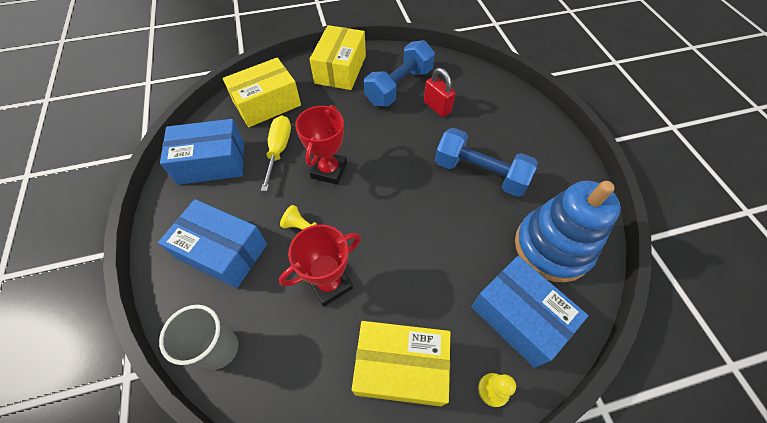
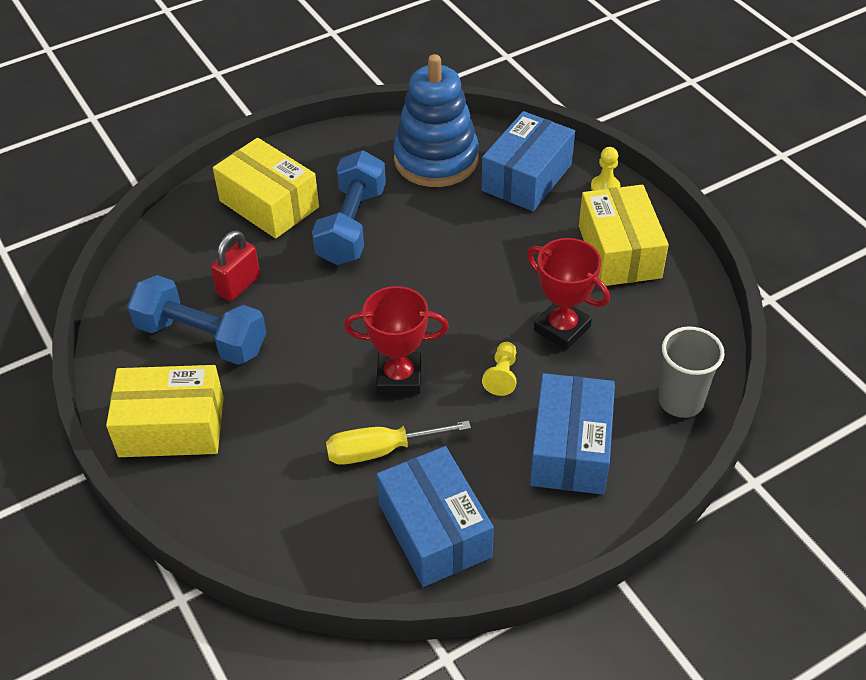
camera: 105 degrees left, 10 degrees down
(267, 104) = (284, 506): yellow box -> yellow box (269, 204)

